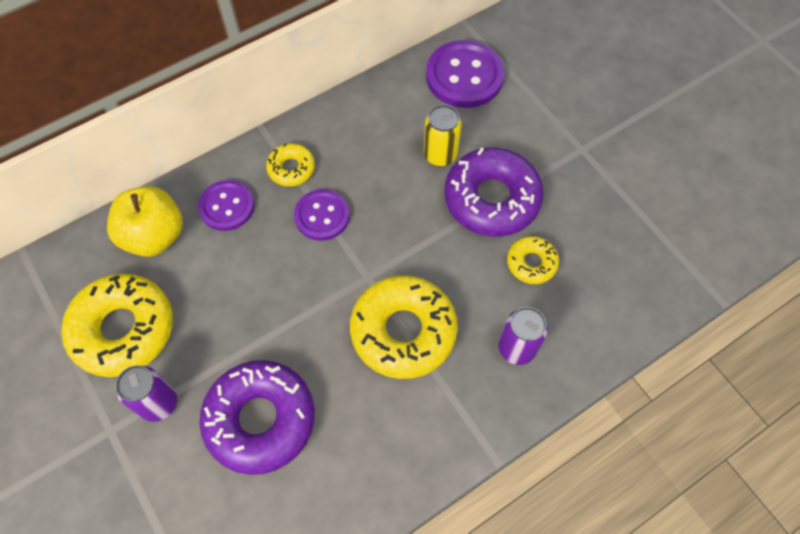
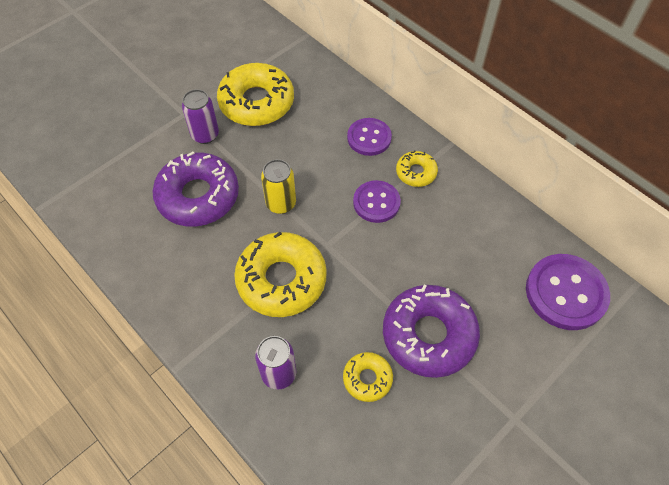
camera: 80 degrees right, 5 degrees down
(154, 236) = (333, 101): yellow apple -> none
(440, 155) = (465, 284): yellow can -> yellow can (281, 203)

